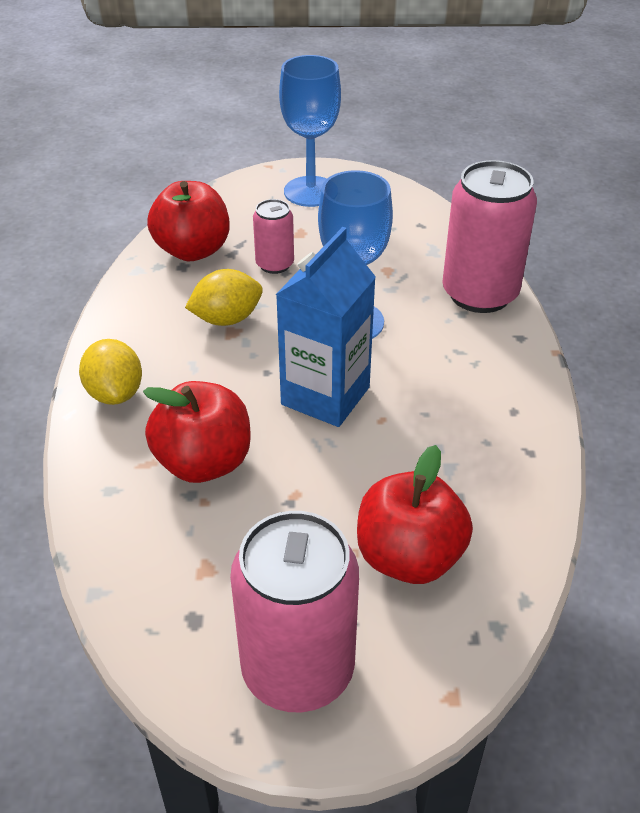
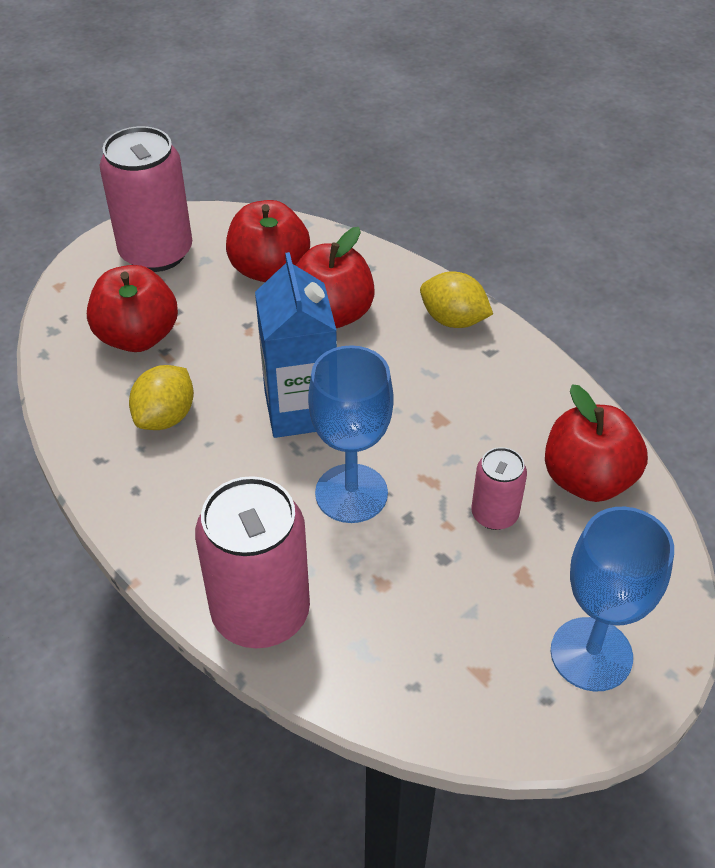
camera: 140 degrees right, 5 degrees up
(202, 553) = (269, 270): none -> red apple
(227, 319) = (458, 427): yellow lemon -> yellow lemon (165, 417)

